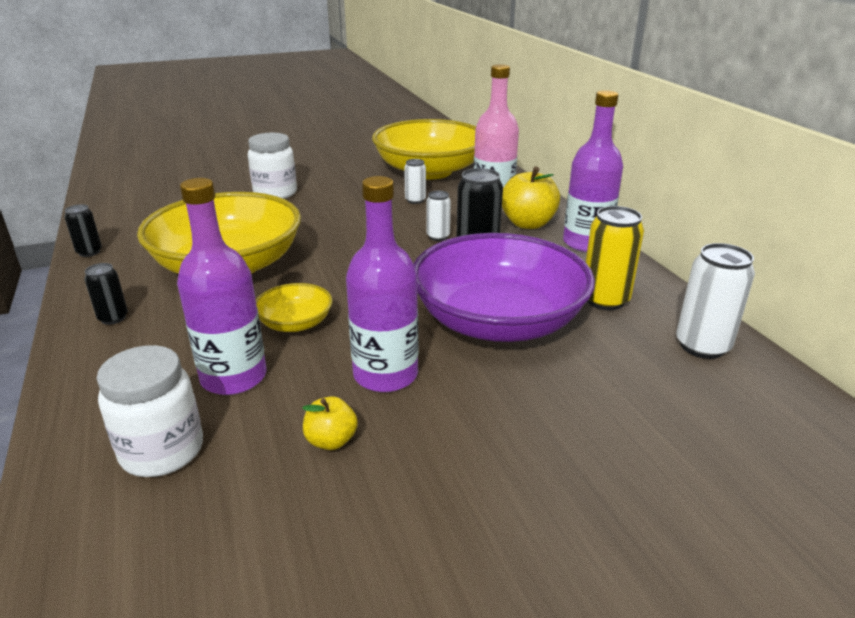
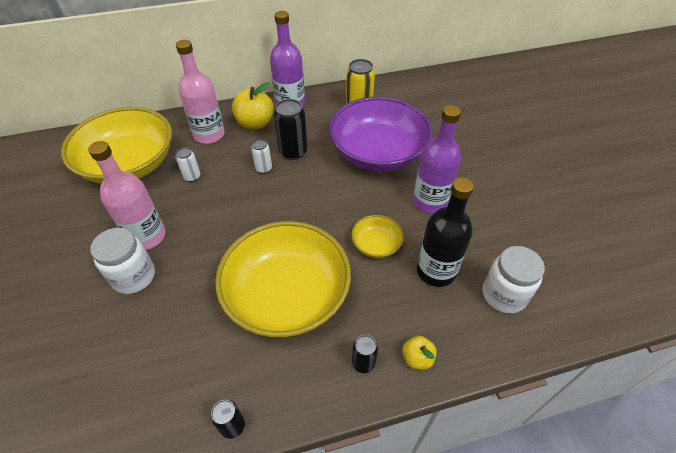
camera: 85 degrees left, 20 degrees up
(233, 377) = (436, 271): purple bottle -> black bottle
(326, 191) = (147, 236): none -> pink bottle
(331, 441) = (485, 223): yellow apple -> yellow apple (417, 358)
(702, 346) = (402, 90): white can -> none

